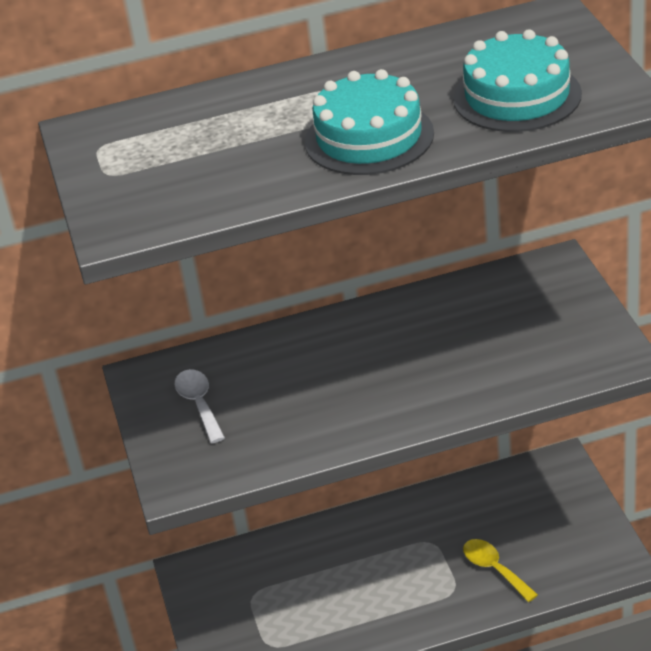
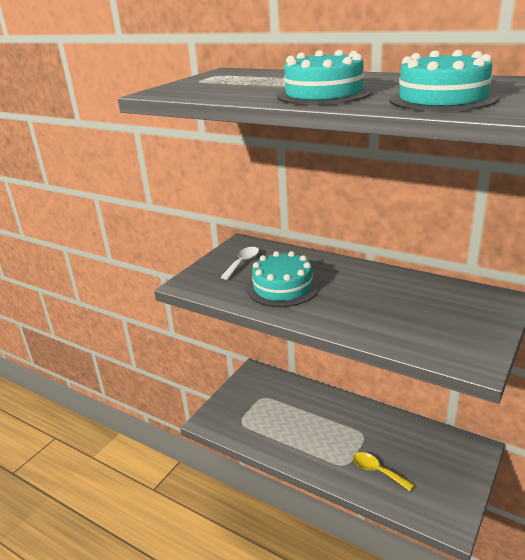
camera: 45 degrees right, 10 degrees down
(310, 403) = (282, 287): none -> turquoise cake
(494, 569) = (377, 471): yellow spoon -> yellow spoon turned 60 degrees counterclockwise

